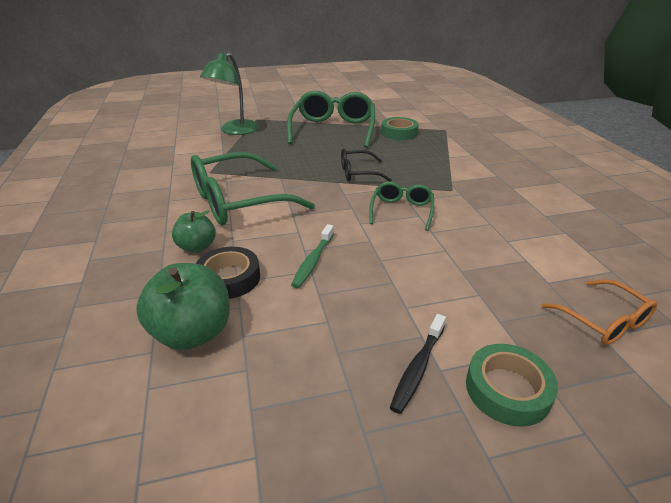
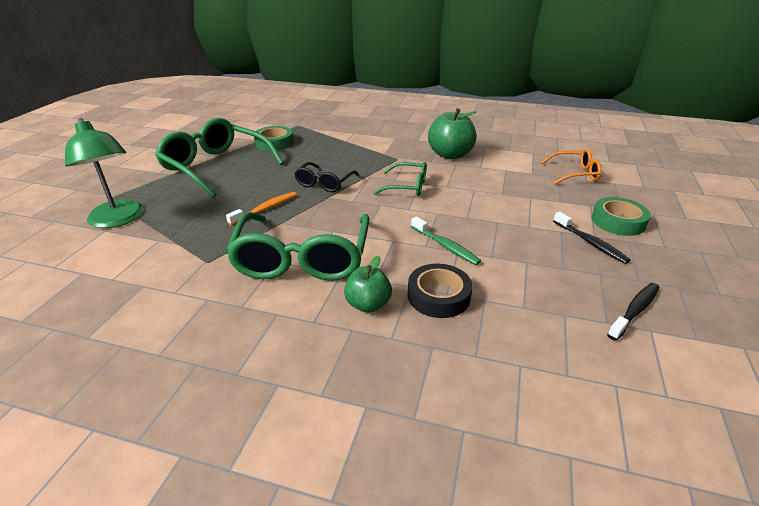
camera: 60 degrees left, 0 degrees up
(193, 333) = (507, 334): green apple -> green apple (450, 155)
(289, 434) = (635, 310): none -> black toothbrush
(293, 166) = (266, 209): none -> orange toothbrush
(402, 211) = (407, 186): green glasses -> green glasses turned 150 degrees clockwise

